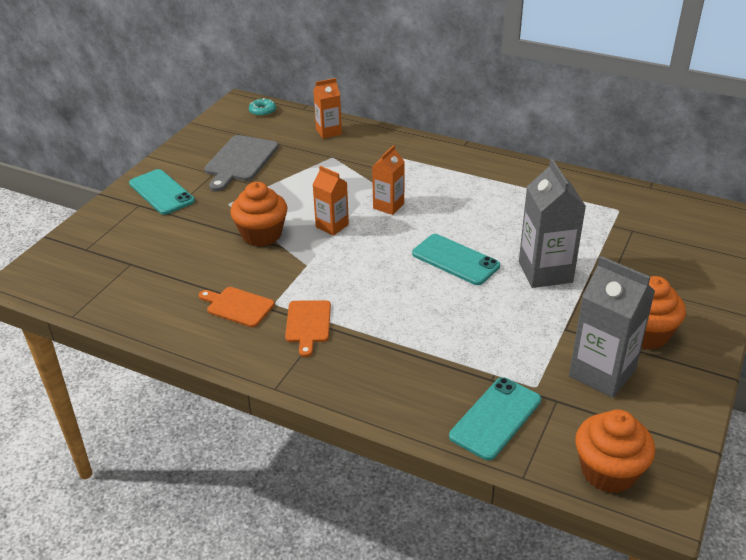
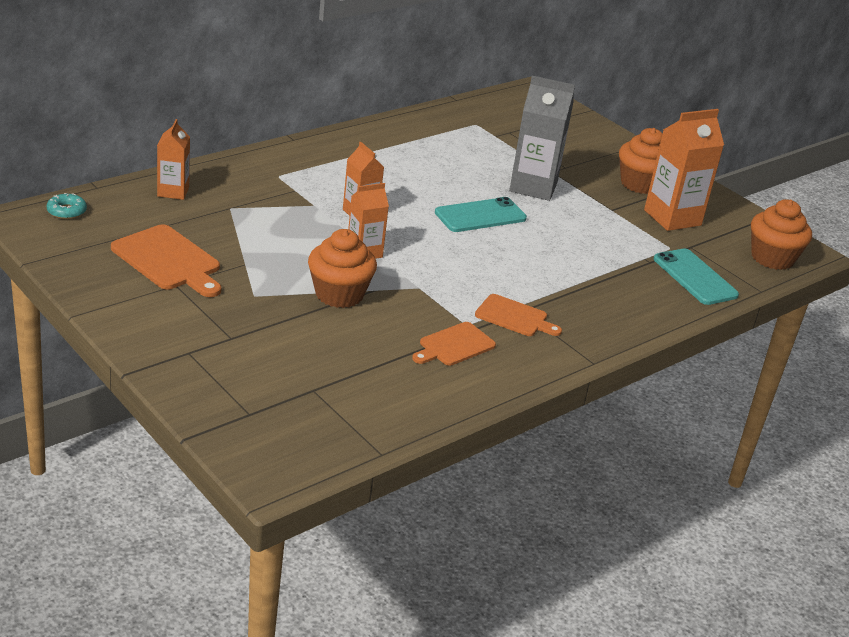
camera: 70 degrees left, 5 degrees down
(161, 192) = (178, 330): turquoise phone -> none
(240, 161) = (168, 260): grey cutting board -> orange cutting board
(602, 373) = (672, 218): grey carton -> orange carton

